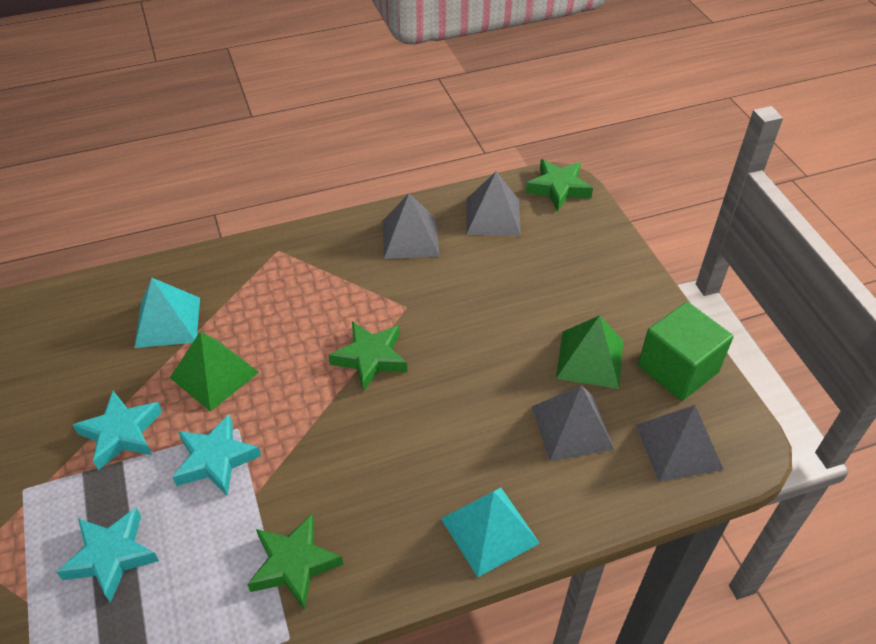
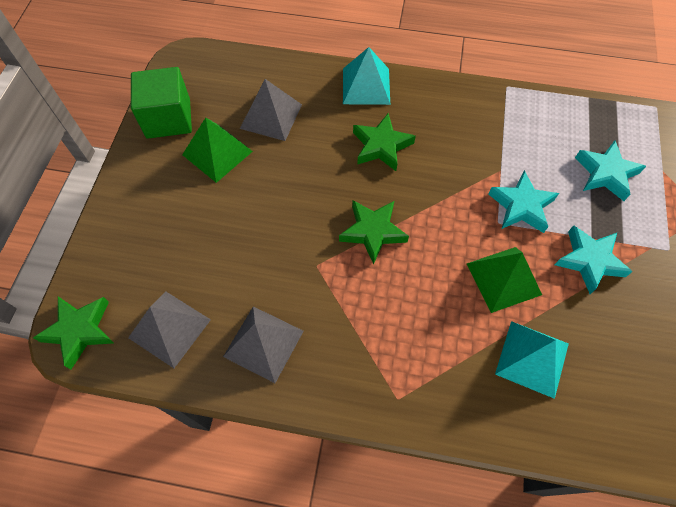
camera: 150 degrees left, 15 degrees up
(294, 564) = (490, 119): green star -> green star (381, 146)
(678, 446) = (219, 77): grey pyramid -> none

